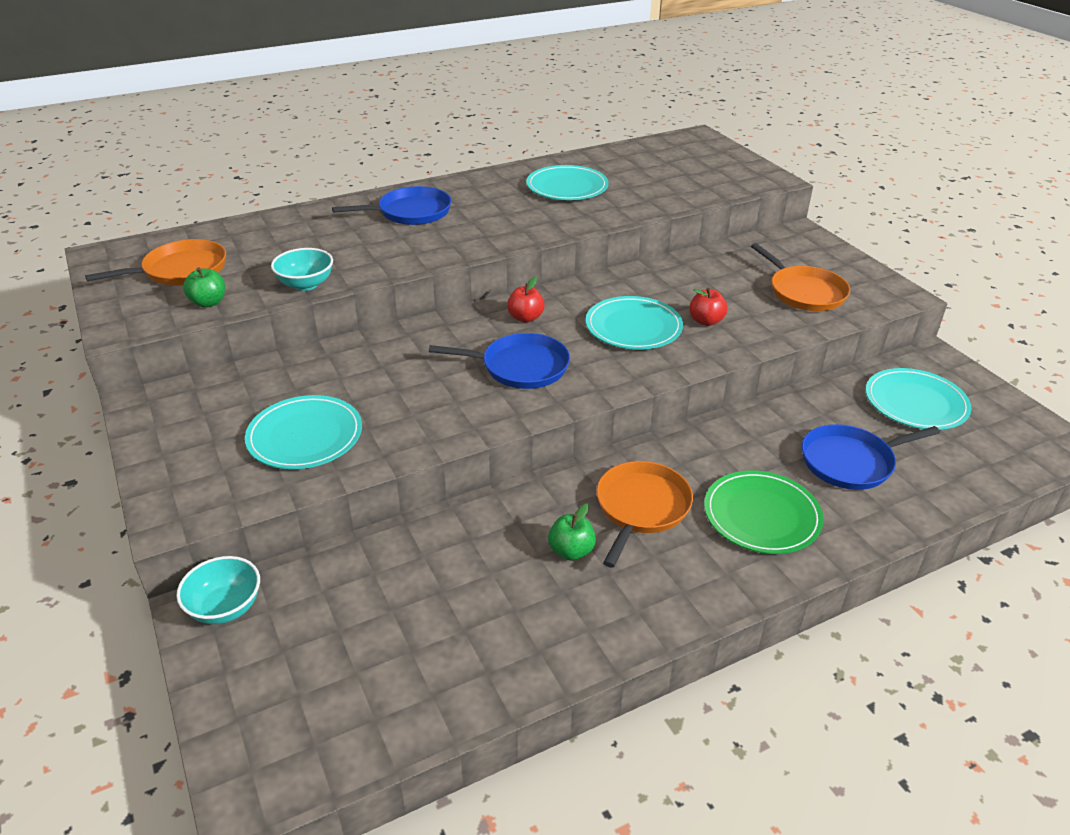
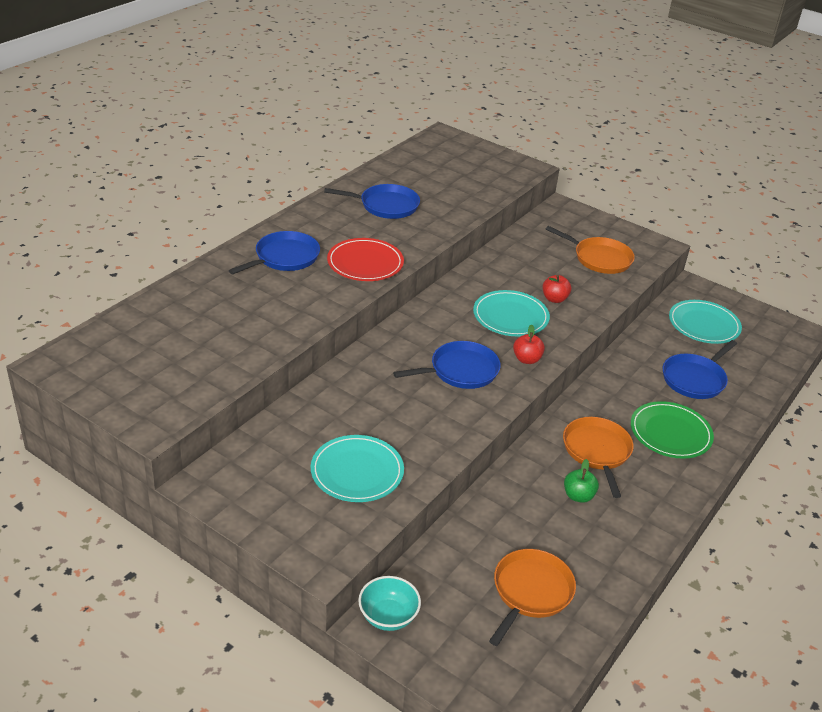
camera: 30 degrees left, 0 degrees up
(181, 270) = (144, 360): orange pan -> orange pan (530, 592)
(208, 302) = (202, 384): green apple -> none
(306, 284) = (266, 346): turquoise bowl -> none
(489, 232) = (365, 263): none -> red plate
(525, 318) = (429, 329): red apple -> red apple (527, 359)
(567, 187) = (386, 206): turquoise plate -> blue pan

